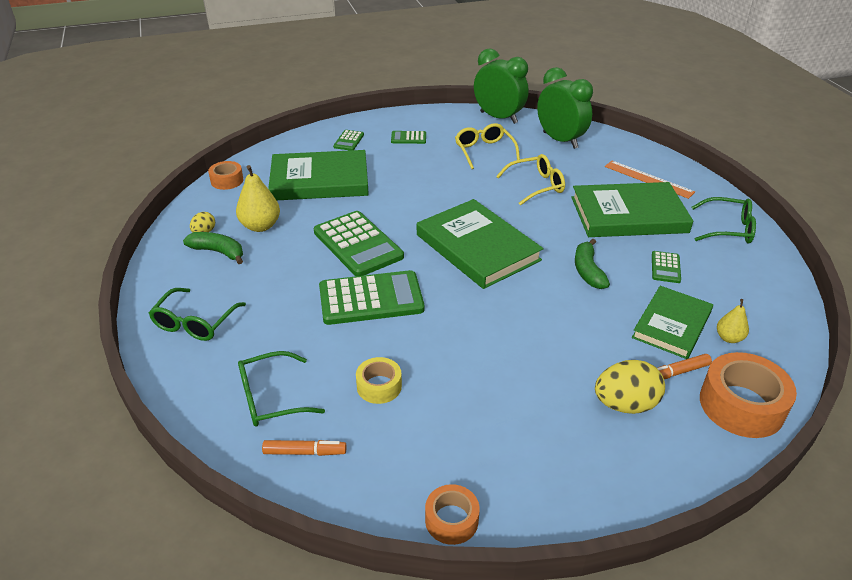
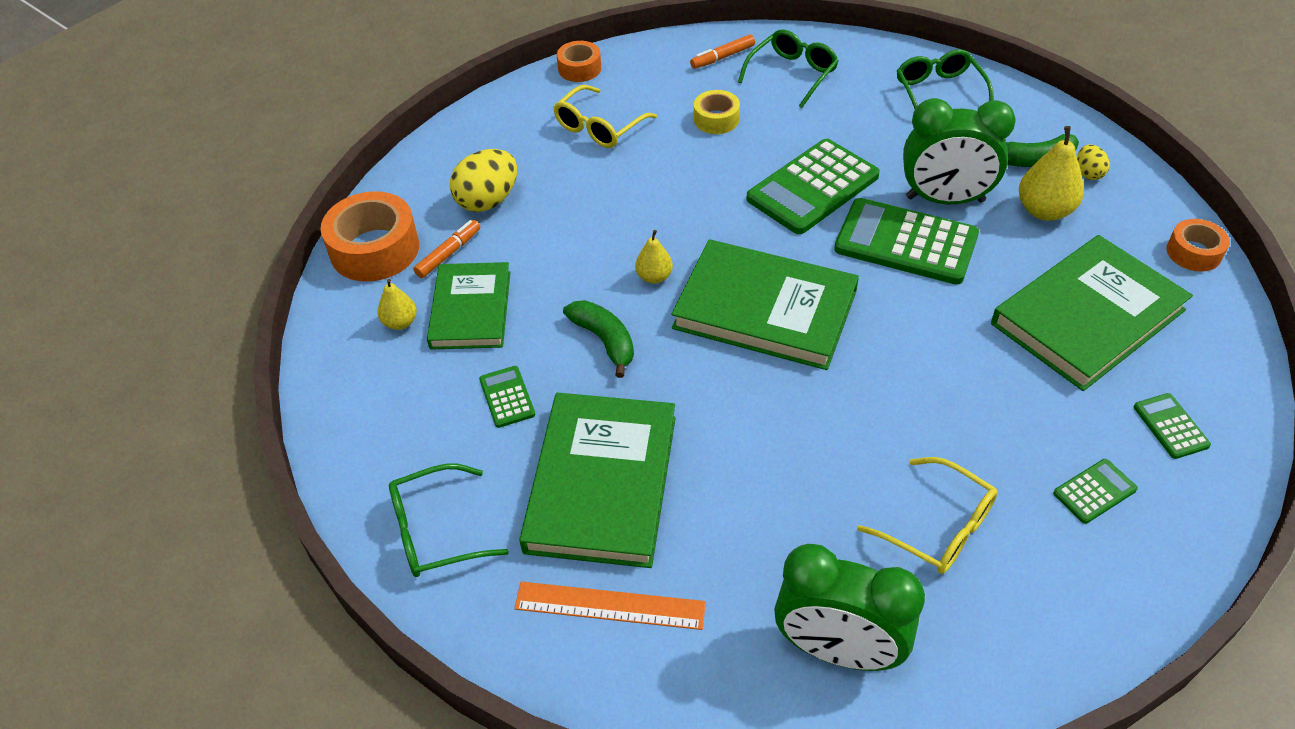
camera: 150 degrees right, 10 degrees up
(498, 117) = (1017, 668): green clock -> green clock (945, 199)
(530, 291) = (654, 277): none -> yellow pear
(536, 186) = (782, 478): yellow glasses -> yellow glasses (599, 127)
(628, 215) = (602, 483): green book -> green book turned 45 degrees counterclockwise

